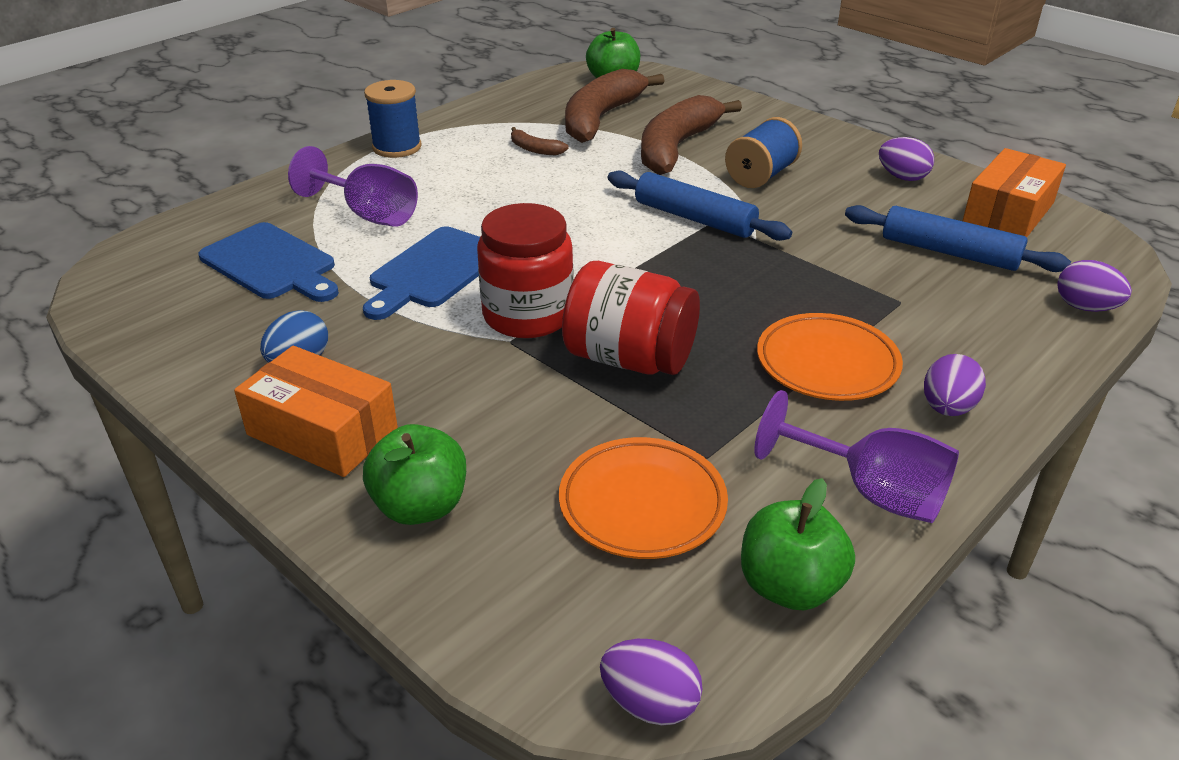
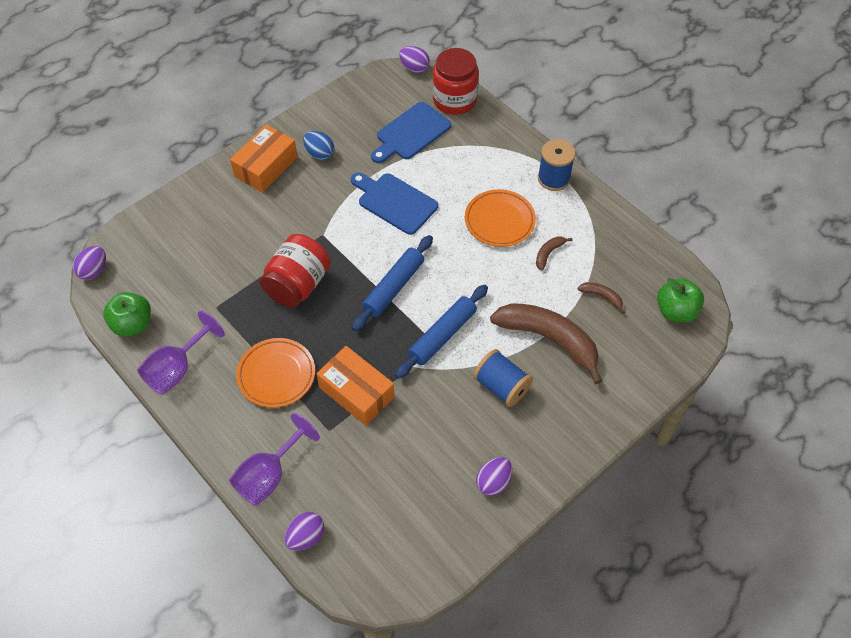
camera: 95 degrees right, 20 degrees up
(369, 214) = (462, 170): purple goblet -> purple goblet (269, 475)
(420, 506) = (210, 202): green apple -> none
(527, 315) = (344, 243): red jar -> red jar (454, 100)
(601, 118) = (602, 297): brown banana -> brown banana, size x0.43
(642, 504) = (192, 279): orange plate -> orange plate (499, 221)
(947, 408) = (227, 422): purple egg -> purple egg (414, 68)
(949, 252) = (382, 478): blue rolling pin -> blue rolling pin (393, 287)
(1008, 212) = (433, 539): orange box -> orange box (356, 392)

